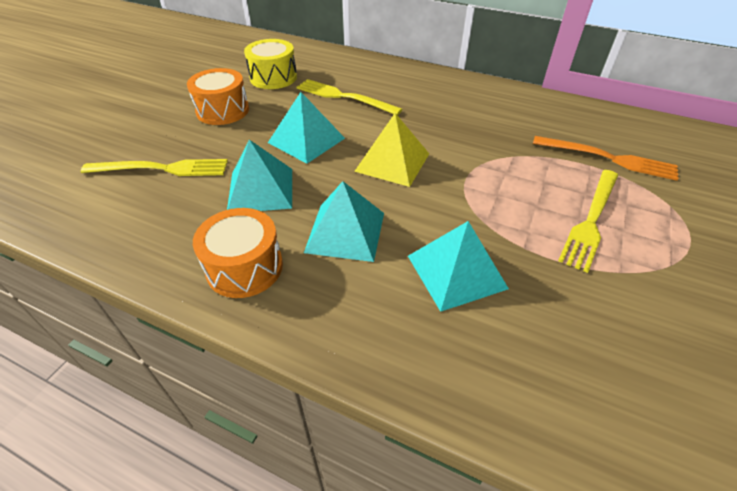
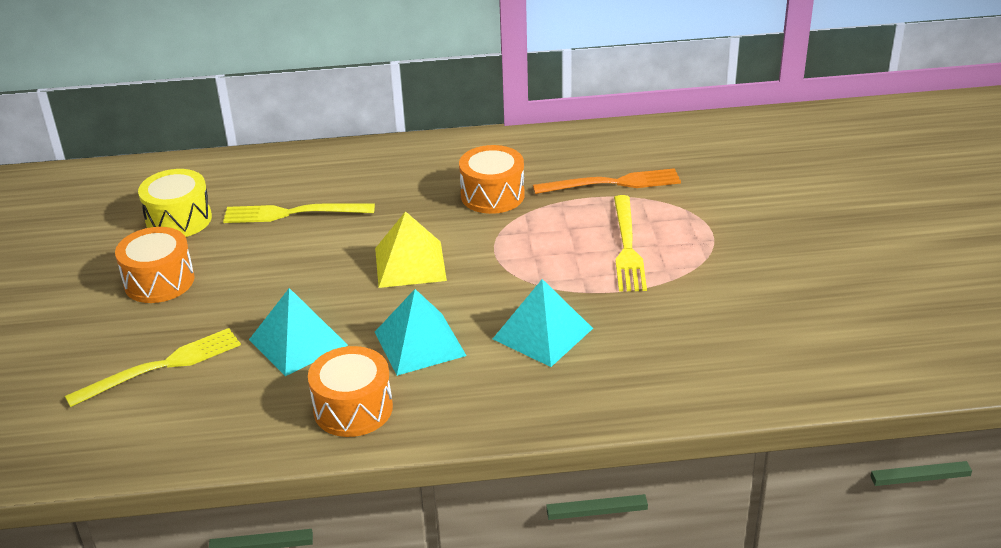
camera: 30 degrees left, 10 degrees down
(306, 140) = (296, 276): turquoise pyramid -> none
(496, 133) = (492, 195): none -> orange drum

